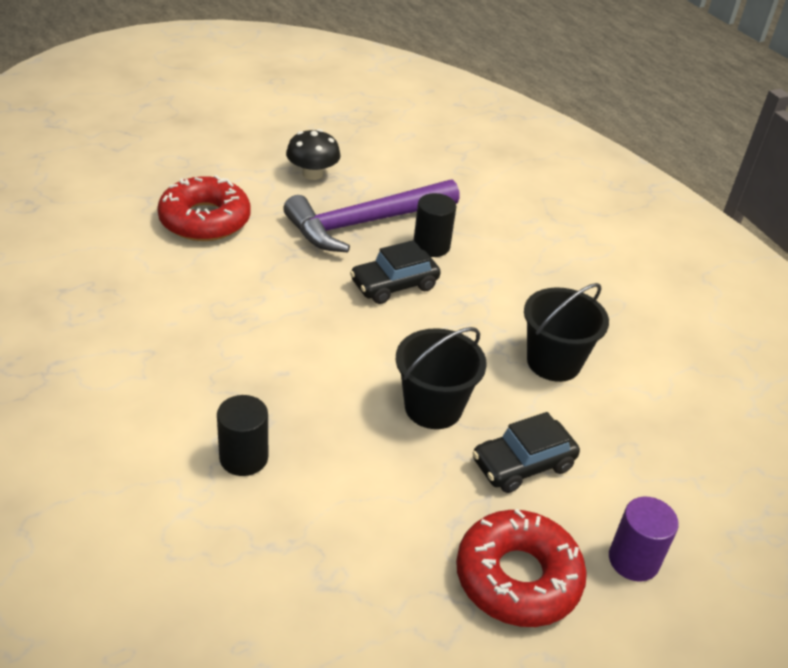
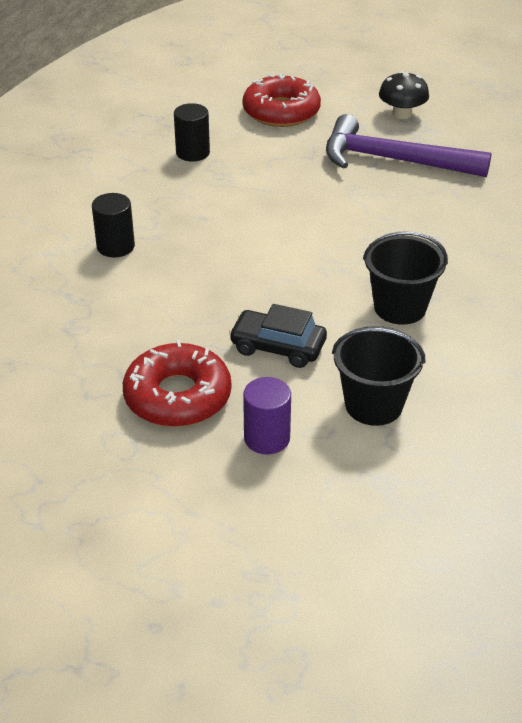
camera: 50 degrees right, 0 degrees up
(394, 285) = (354, 205): black car -> none
(431, 246) = (422, 196): black cylinder -> black cylinder (193, 153)
(433, 407) = (268, 285): black bucket -> black bucket (373, 405)

